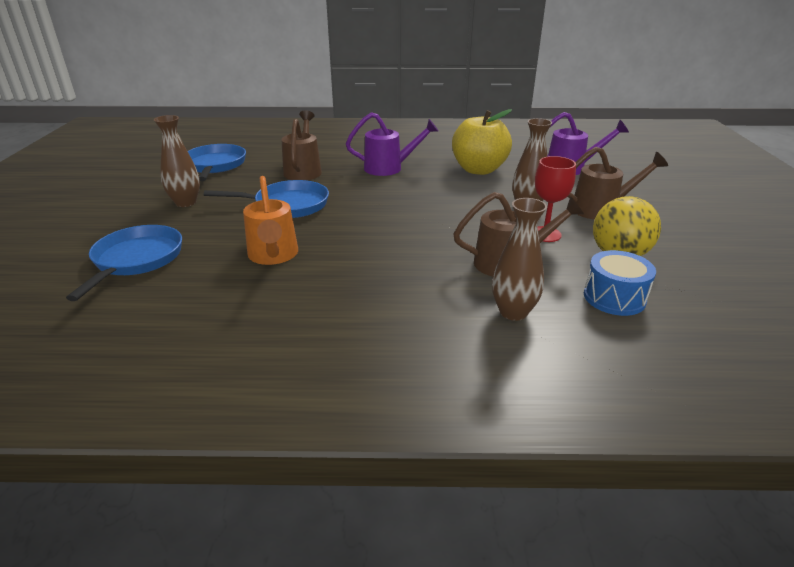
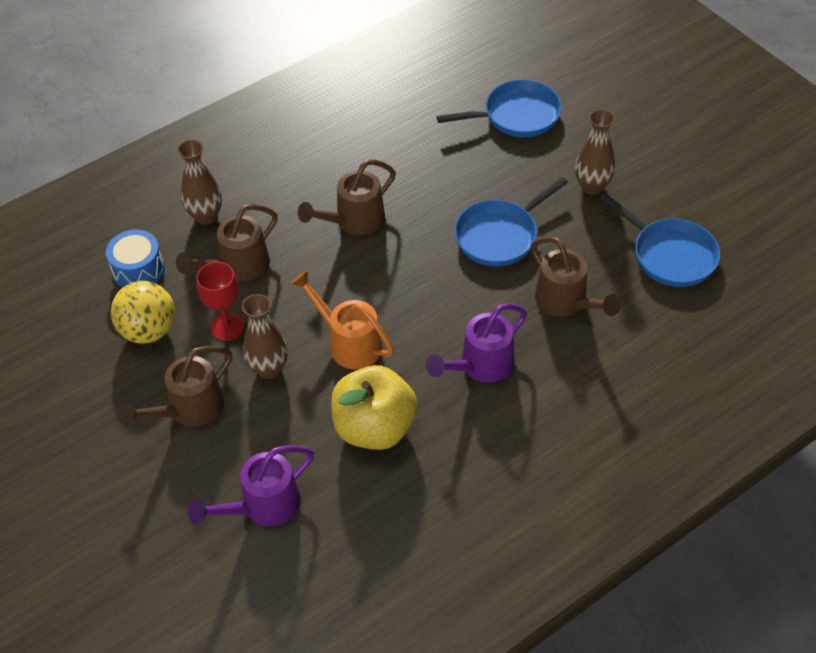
camera: 145 degrees right, 20 degrees up
(136, 260) = (516, 116): blue pan -> blue pan turned 75 degrees counterclockwise
(273, 256) = (426, 173): orange watering can -> orange watering can (349, 343)
(376, 251) = (354, 221): none -> brown watering can

